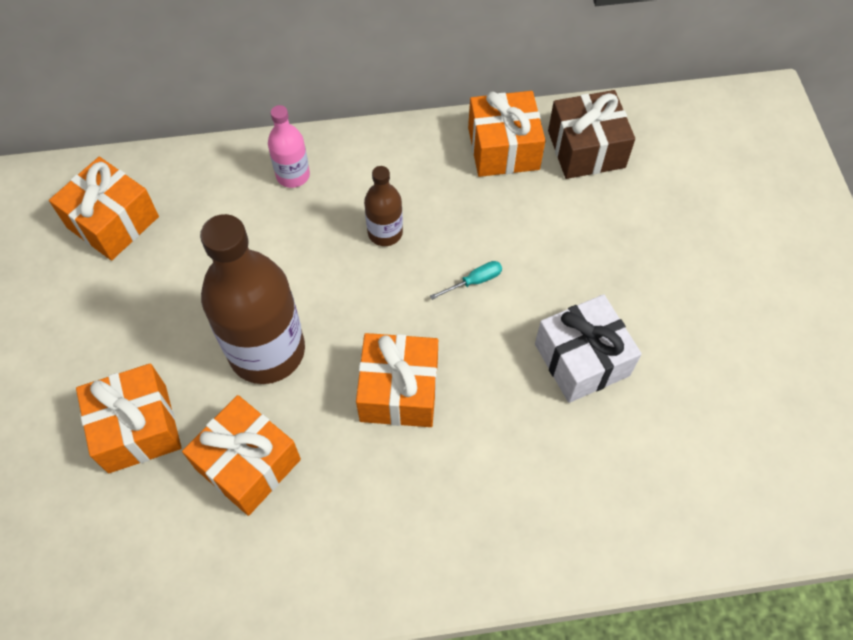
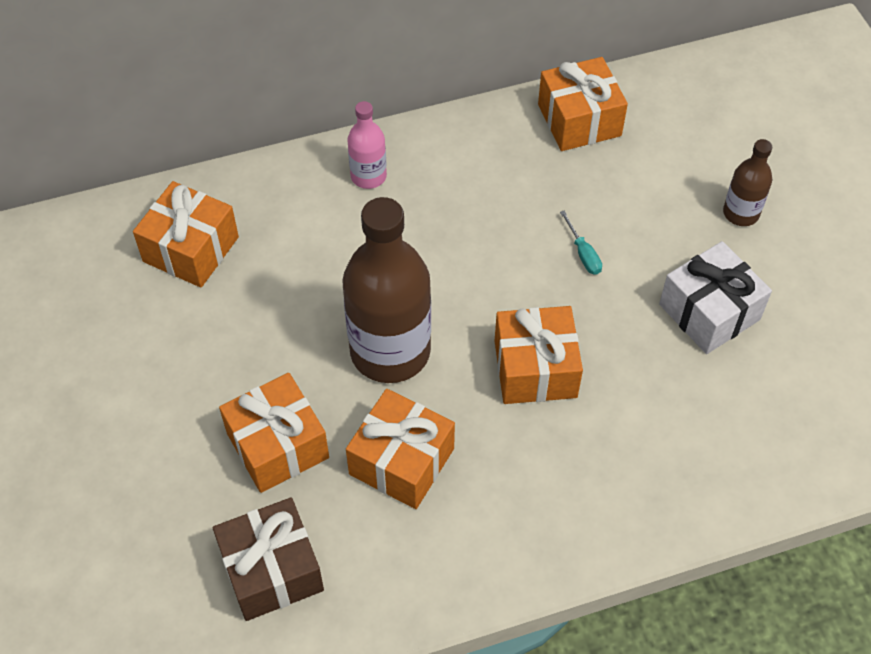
camera: 10 degrees left, 5 degrees down
(385, 233) = (480, 219): brown bottle -> brown bottle (741, 213)
(474, 281) = (583, 253): turquoise screwdriver -> turquoise screwdriver turned 105 degrees clockwise
(586, 149) = (663, 109): brown gift -> brown gift (272, 570)

